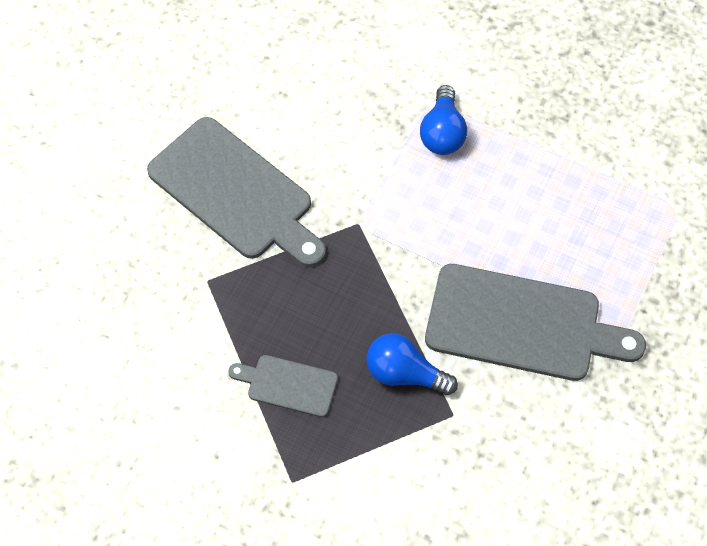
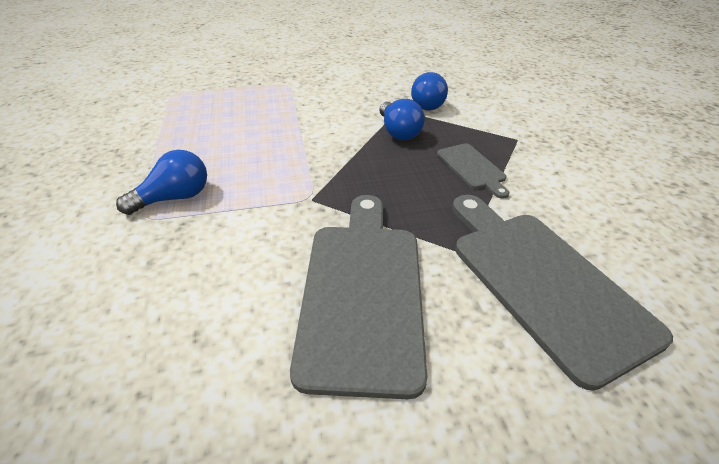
camera: 130 degrees left, 20 degrees down
(440, 461) = (427, 104): none -> blue light bulb
(521, 324) = (313, 110): grey cutting board -> grey cutting board (542, 281)

